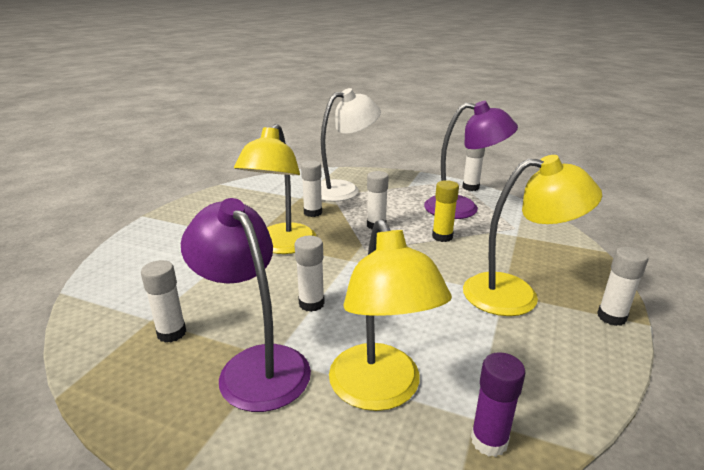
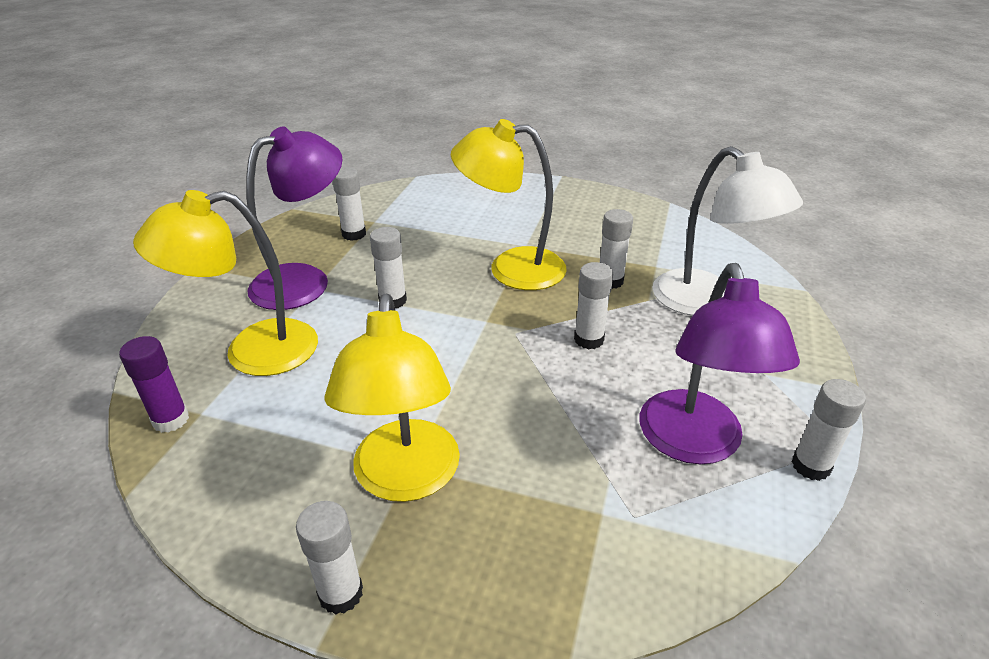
camera: 85 degrees right, 10 degrees up
(442, 237) = (569, 409): yellow glue stick -> none

